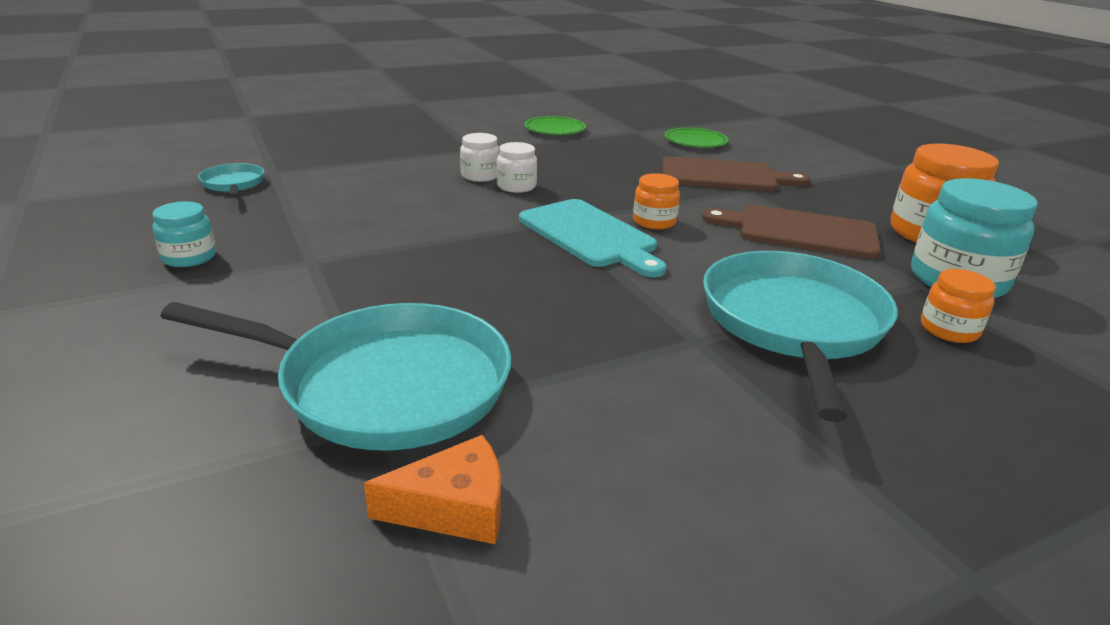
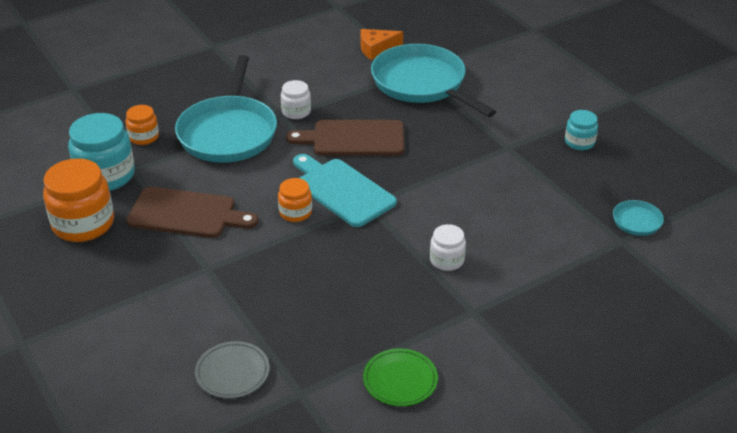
camera: 175 degrees right, 10 degrees up
(385, 385) = (421, 83): turquoise pan -> turquoise pan turned 45 degrees clockwise
(516, 186) = (410, 247): white jar -> white jar (296, 112)
(695, 141) = (232, 372): green plate -> grey plate
(723, 176) = (221, 293): brown cutting board -> brown cutting board (353, 139)

